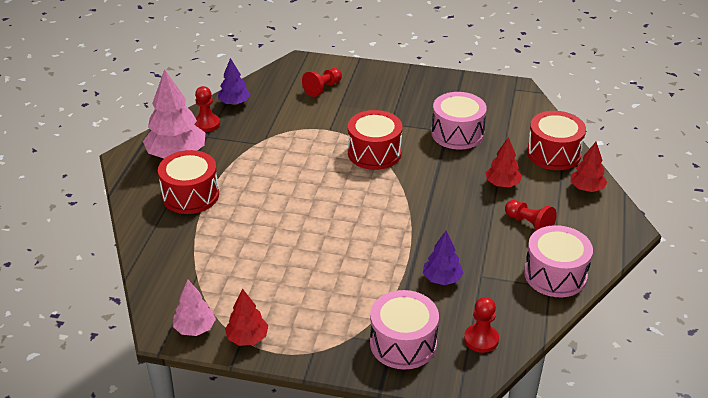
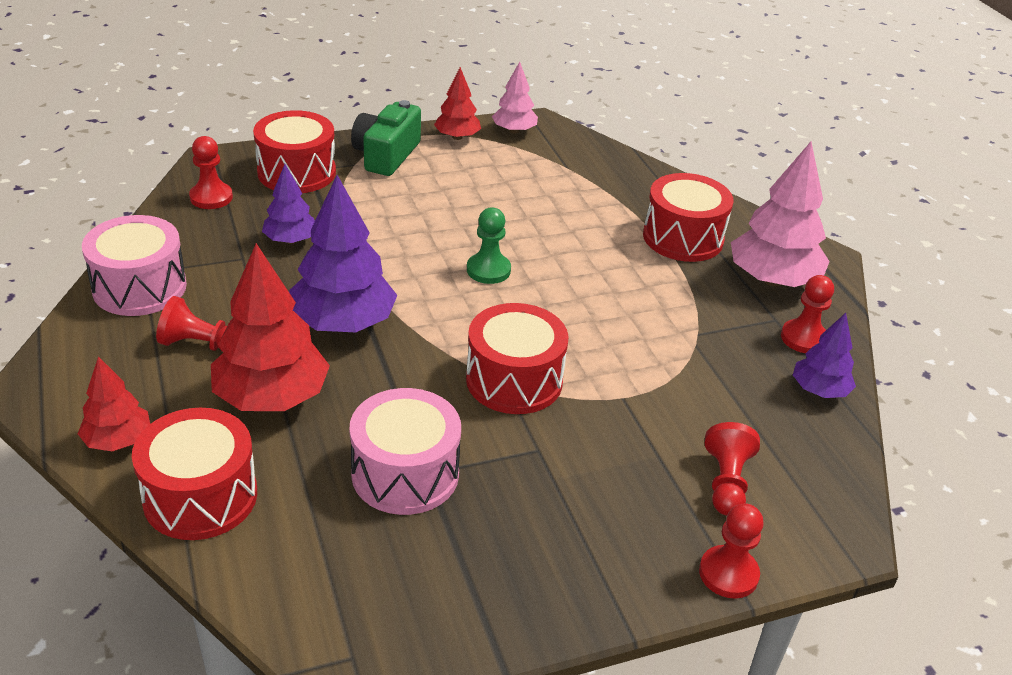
camera: 145 degrees right, 0 degrees up
(320, 338) = (386, 155): none -> green camera
(332, 214) = (488, 270): none -> green pawn
(357, 66) = (728, 574): none -> red pawn
(403, 343) = (296, 172): pink drum -> red drum
(442, 210) = (343, 323): none -> purple tree
(502, 184) = (271, 397): red tree -> red tree, size x1.78

